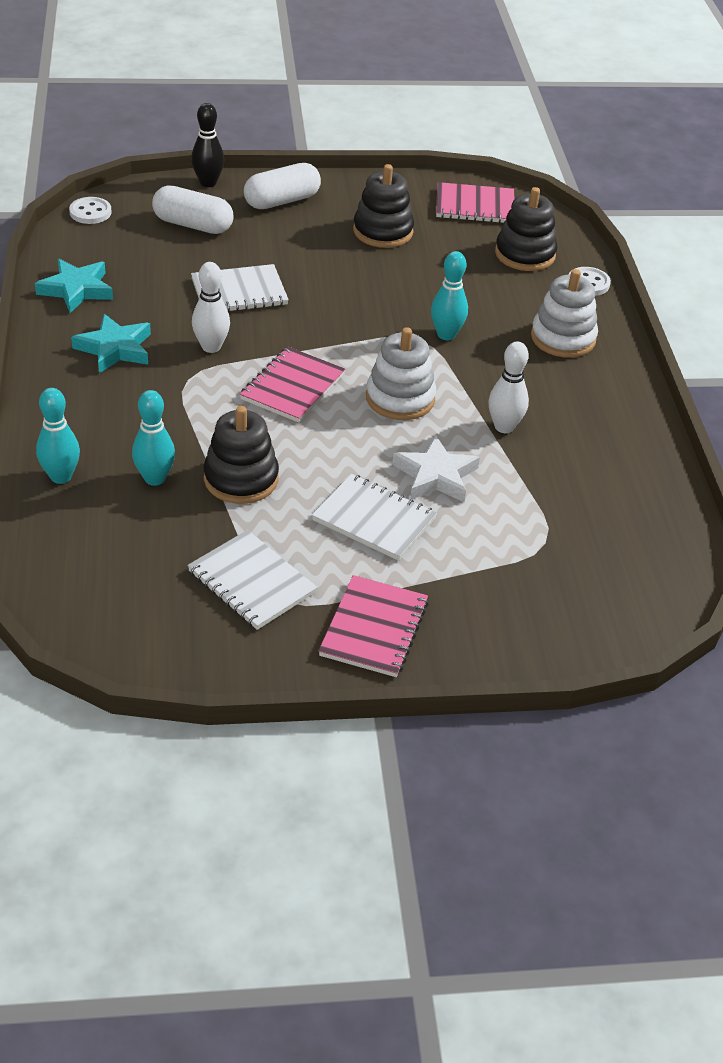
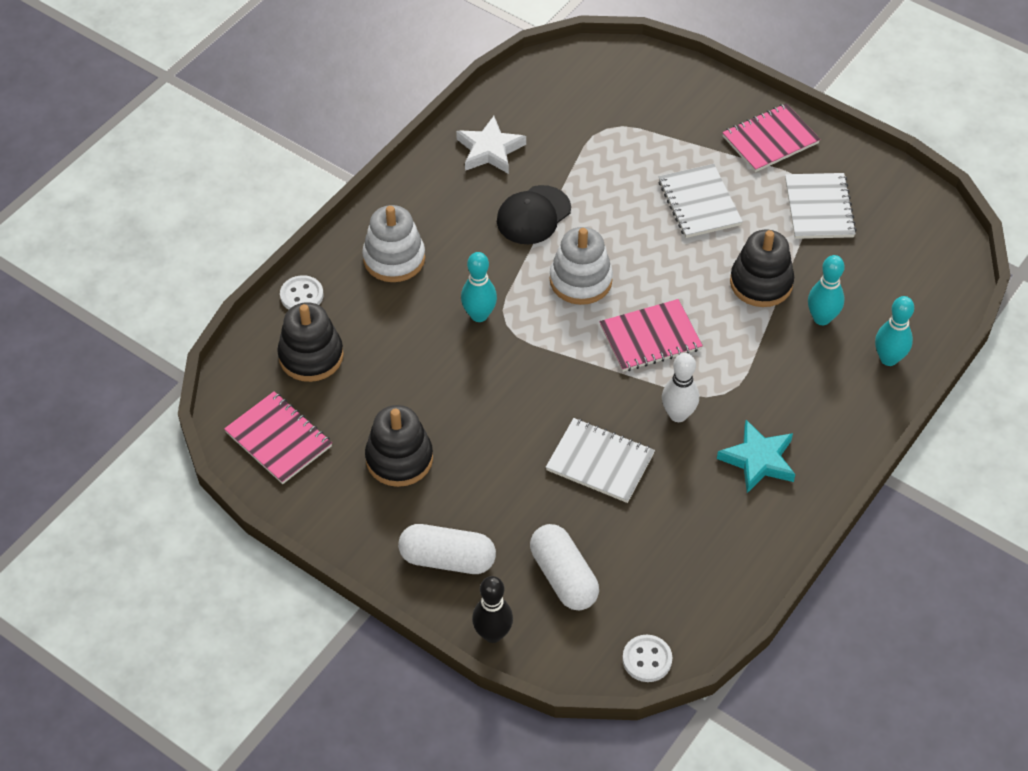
camera: 135 degrees left, 10 degrees up
(76, 289) = (740, 552): turquoise star -> none
(435, 476) = (624, 208): white star -> white star (490, 150)
(504, 427) = (533, 215): white bowling pin -> black cap

